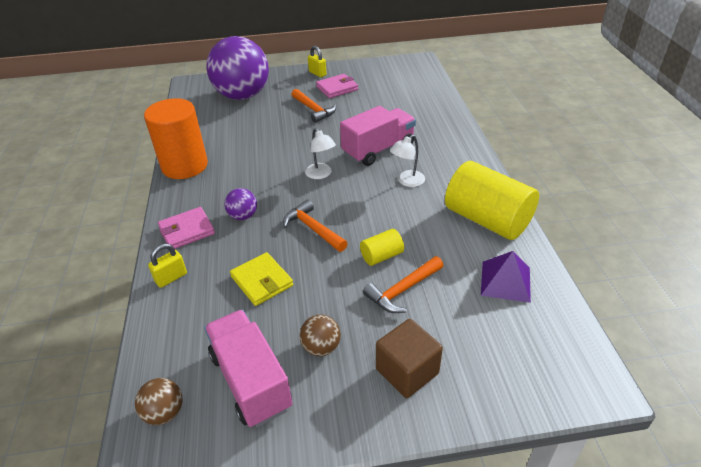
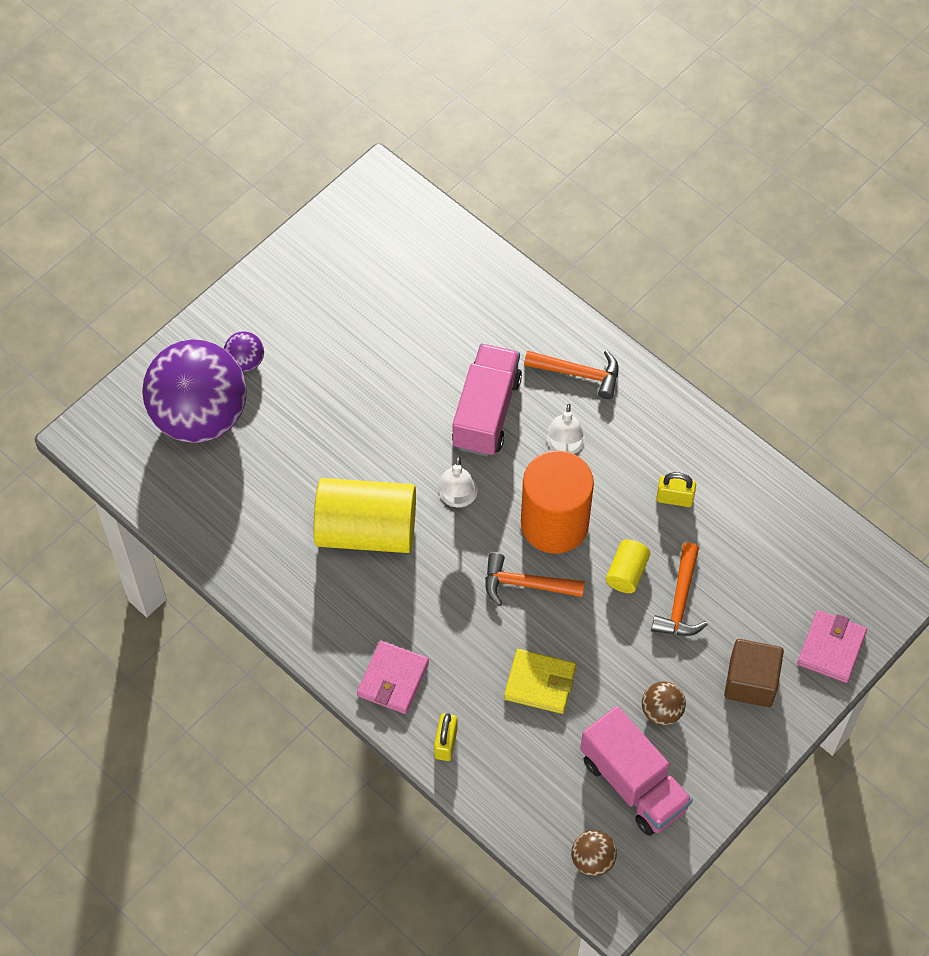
camera: 40 degrees left, 20 degrees up
(185, 166) = (275, 592): orange cylinder -> orange cylinder (554, 523)
(243, 216) = (433, 618): purple ball -> purple ball (245, 361)
(251, 381) = (633, 783): pink truck -> pink truck turned 150 degrees counterclockwise
(314, 110) = (333, 385): orange hammer -> orange hammer (579, 374)
(317, 73) = (258, 299): yellow padlock -> yellow padlock (674, 498)
(321, 174) = (457, 498): white lamp -> white lamp turned 75 degrees clockwise
(337, 88) = (320, 318): pink wallet -> pink wallet (831, 648)
(487, 220) = (691, 452): yellow cylinder -> yellow cylinder (366, 530)
(505, 281) = (763, 525): purple pyramid -> none

